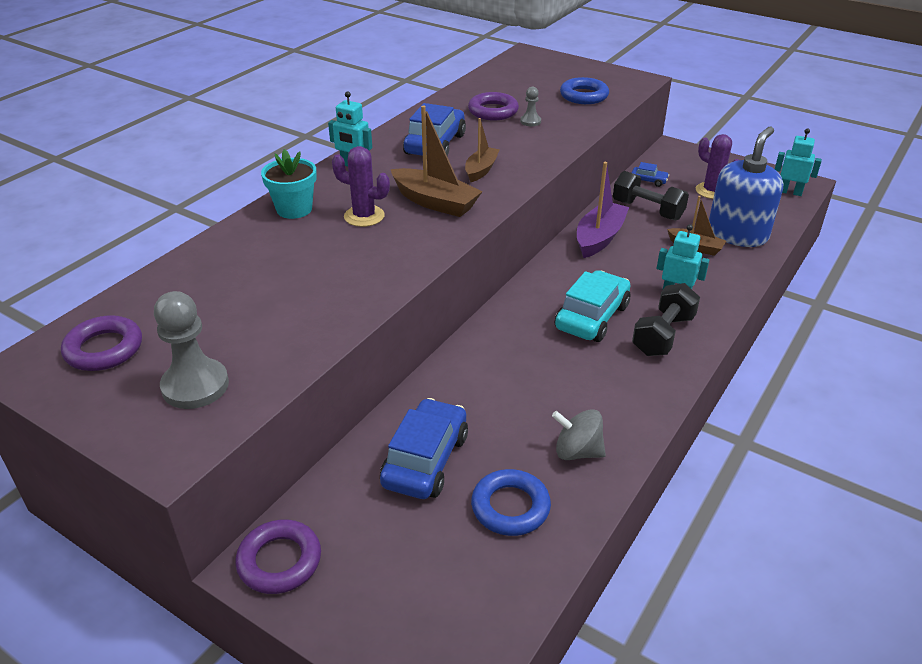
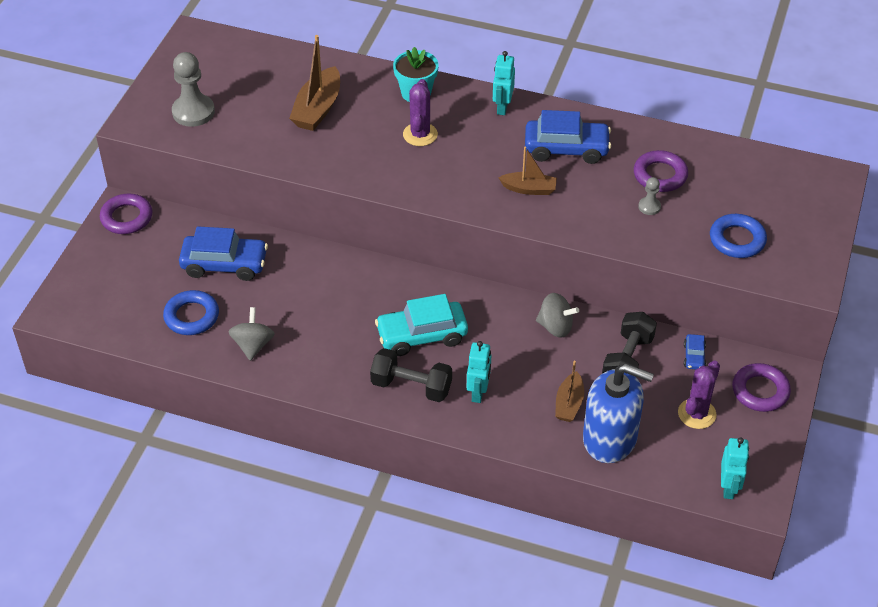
camera: 75 degrees right, 10 degrees up
(104, 349) = (218, 60): purple ring -> purple ring (760, 391)
(435, 202) = (459, 171): brown boat -> brown boat (318, 109)
(592, 317) = (422, 335): turquoise car -> turquoise car turned 150 degrees clockwise
(599, 238) = (555, 327): purple boat -> grey spinning top

